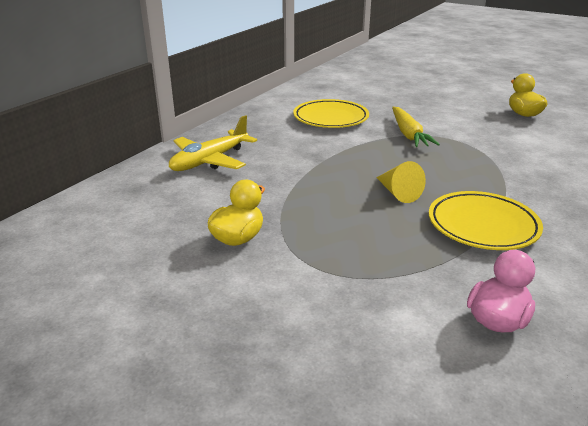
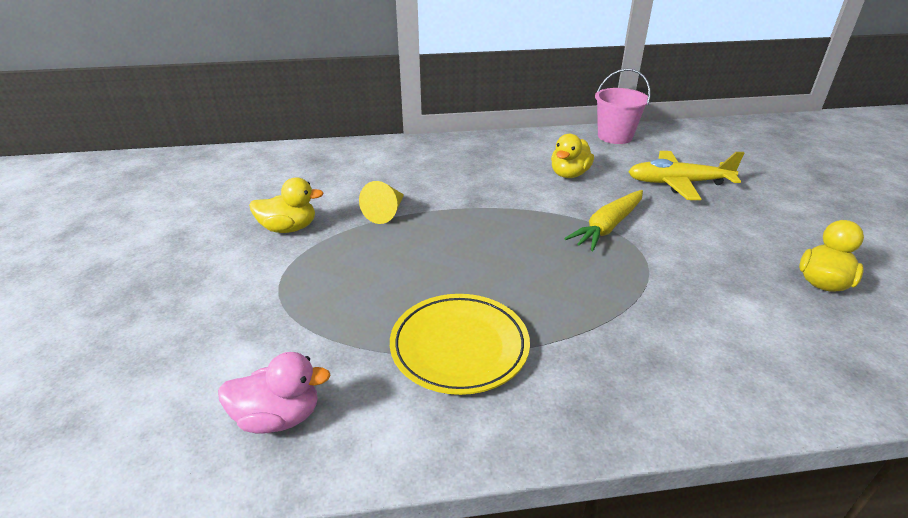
camera: 50 degrees right, 5 degrees up
(209, 161) = (397, 163): yellow plane -> yellow plane (677, 183)
(306, 88) = (615, 136): none -> pink bucket
(330, 118) = (569, 174): yellow plate -> yellow duck
(398, 193) = (462, 270): yellow cone -> yellow cone (386, 212)

